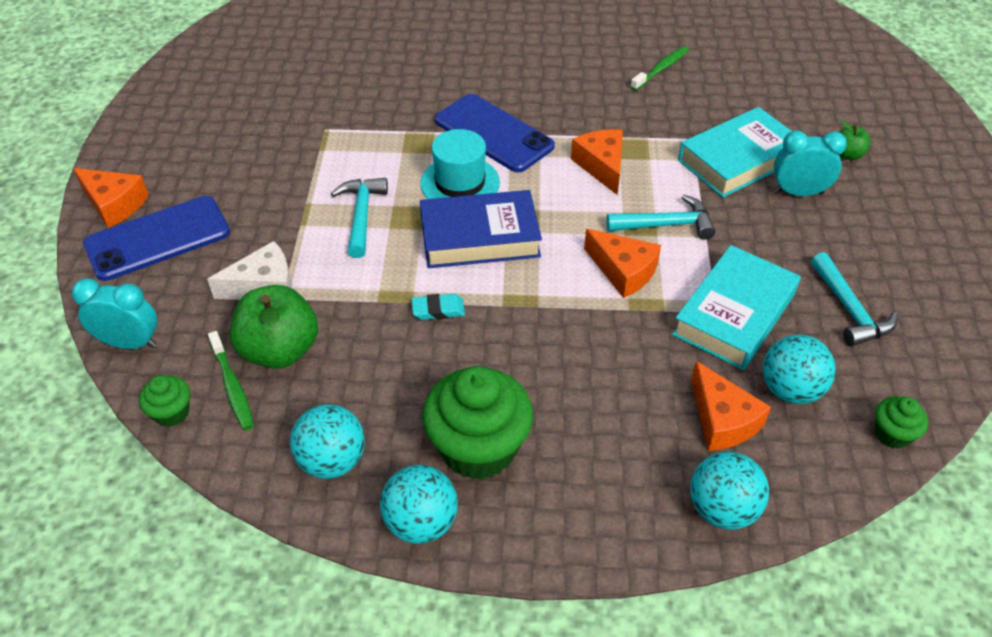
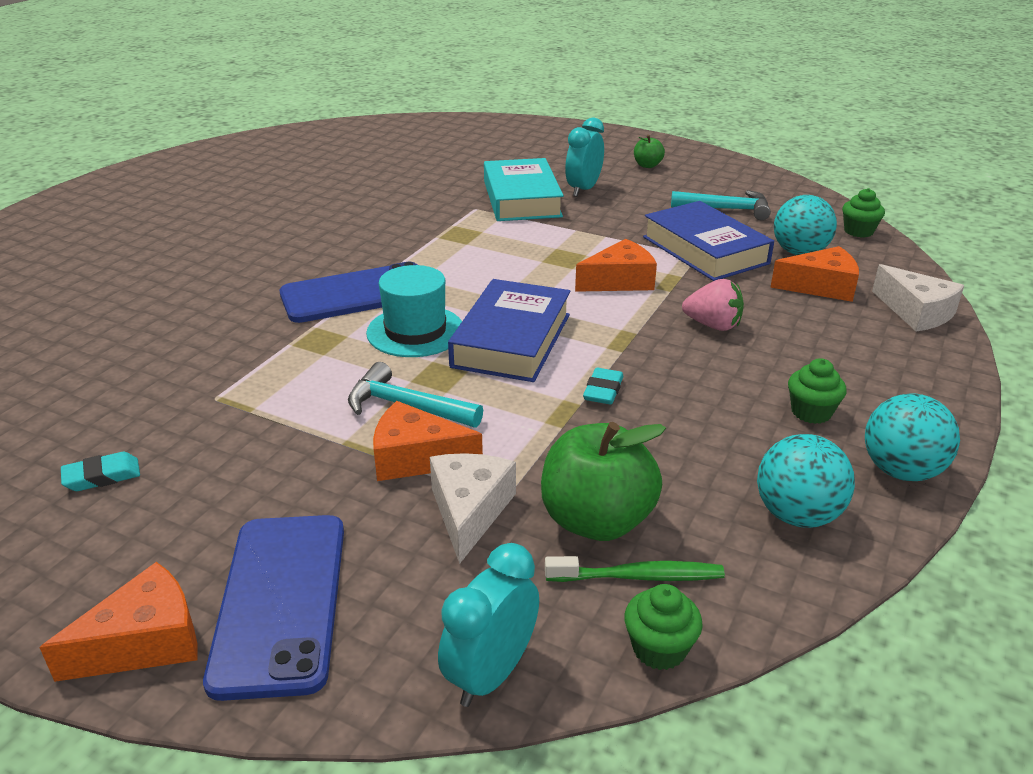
camera: 65 degrees left, 15 degrees down
(231, 125) = (102, 476): none -> turquoise eraser
(478, 448) = (811, 412): green cupcake -> green cupcake, size x0.48
(585, 353) = (713, 325): none -> pink strawberry
(601, 166) = (468, 254): orange cheese -> orange cheese (416, 458)
(661, 69) = (364, 195): green toothbrush -> none
(666, 225) = (575, 247): turquoise hammer -> none
(722, 509) = (916, 312): turquoise ball -> white cheese
(734, 314) = (704, 250): turquoise book -> blue book
(847, 154) = (556, 162): green apple -> green apple (647, 165)

